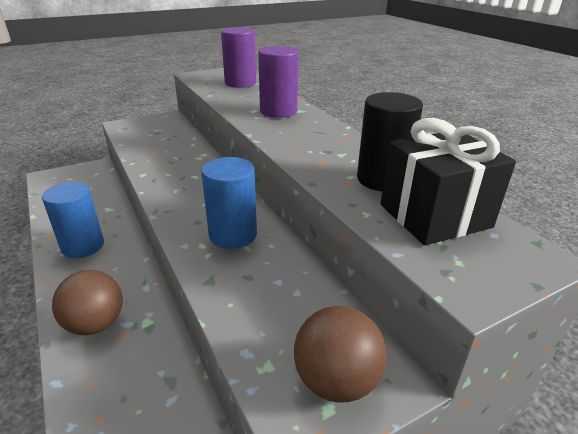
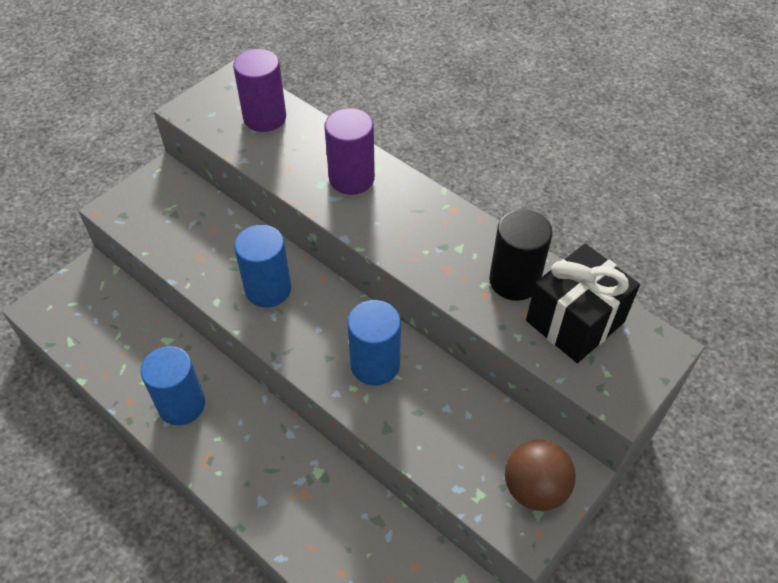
camera: 20 degrees left, 20 degrees up
(96, 324) = (271, 491): brown ball -> none
(185, 176) = (268, 289): none -> blue cylinder

